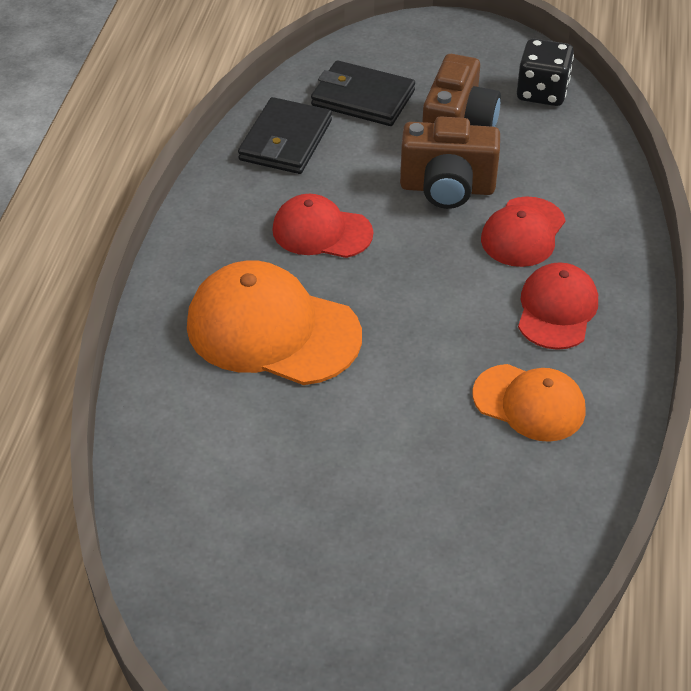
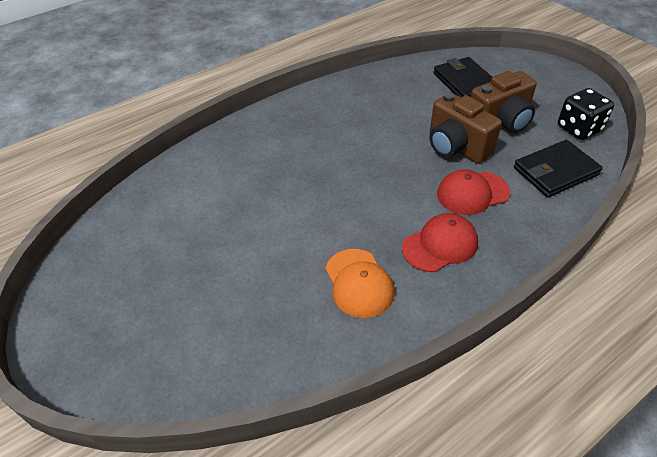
camera: 45 degrees right, 0 degrees up
(272, 330) = (280, 162): orange cap -> none
(286, 140) = (399, 83): black wallet -> black wallet (555, 171)
(321, 231) = (362, 132): red cap -> none

